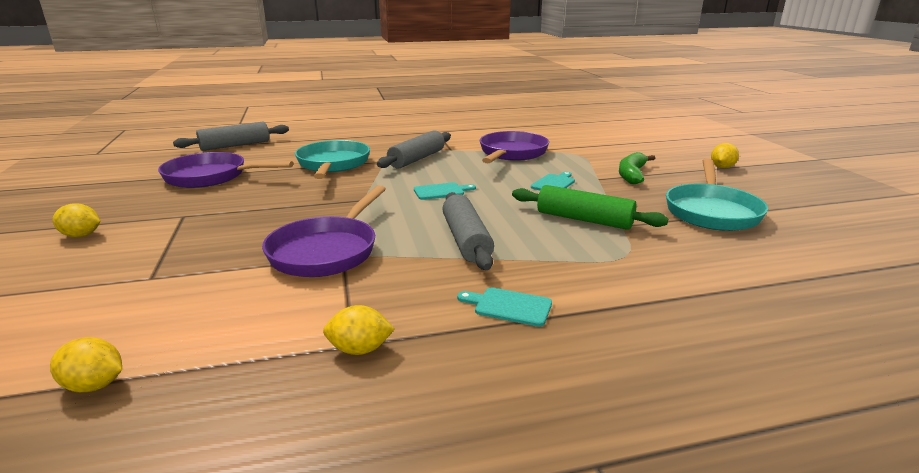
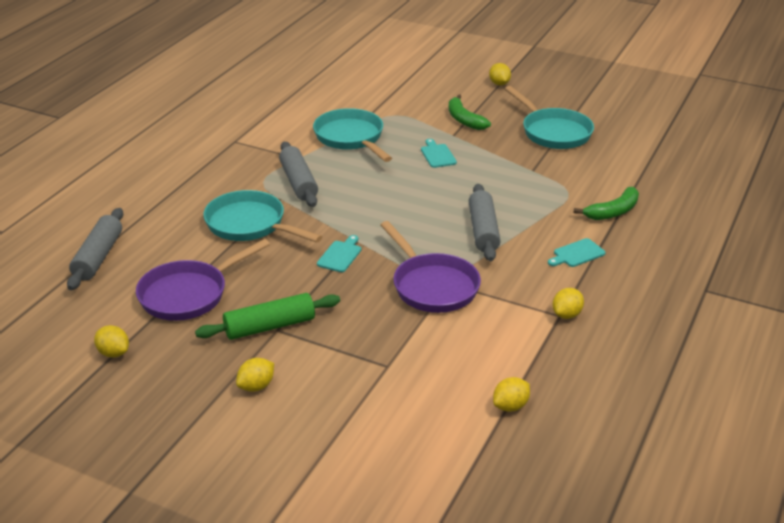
camera: 50 degrees left, 10 degrees up
(109, 181) = (113, 353): none -> yellow lemon
(441, 191) = (388, 203): turquoise cutting board -> turquoise cutting board (340, 255)
(466, 240) = (483, 230): grey rolling pin -> grey rolling pin turned 60 degrees clockwise
(511, 153) = (351, 138): purple pan -> turquoise pan
(584, 219) = (508, 177): green rolling pin -> green rolling pin (269, 326)
(643, 296) = (613, 212): none -> green banana

